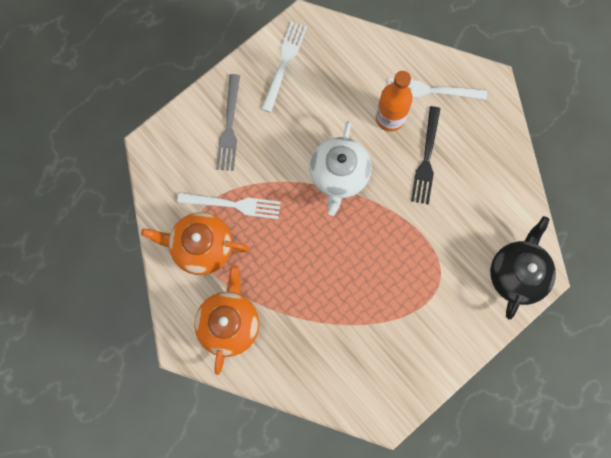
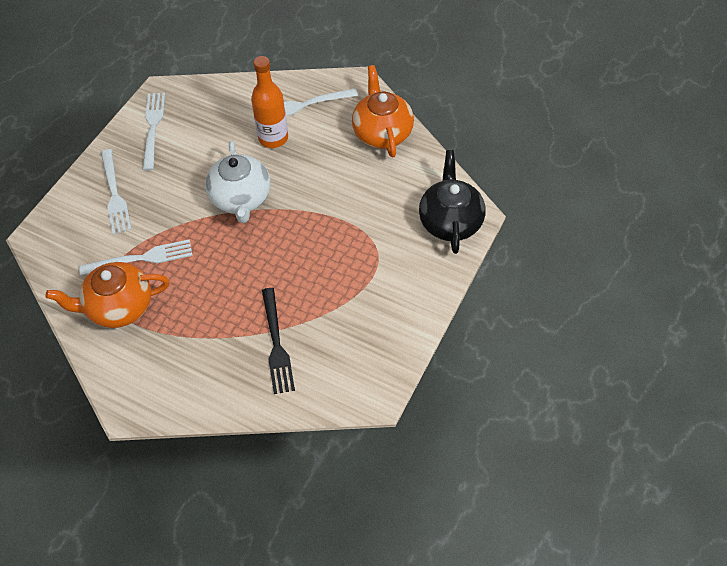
camera: 20 degrees left, 20 degrees down
(229, 127) = (115, 195): grey fork -> white fork
(229, 323) = (173, 366): orange teapot -> orange teapot (382, 132)
(426, 159) = (322, 159): black fork -> black fork (277, 344)

